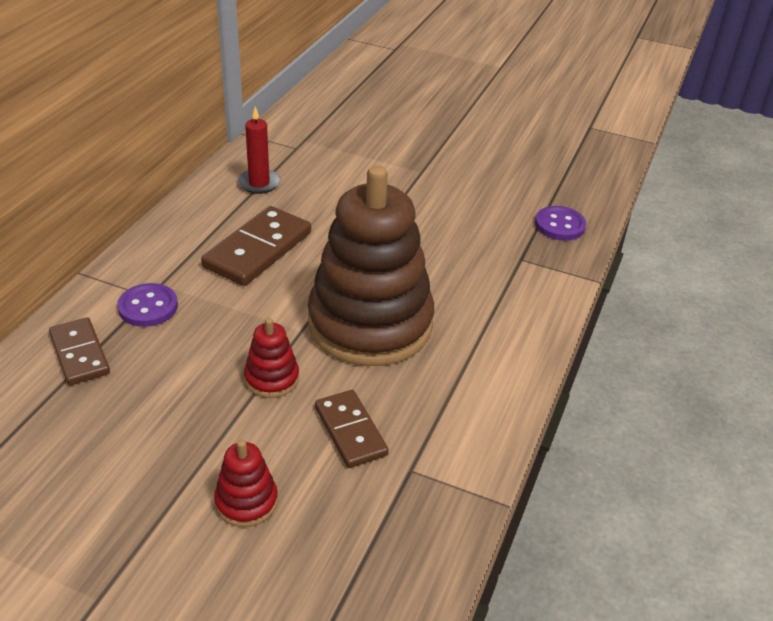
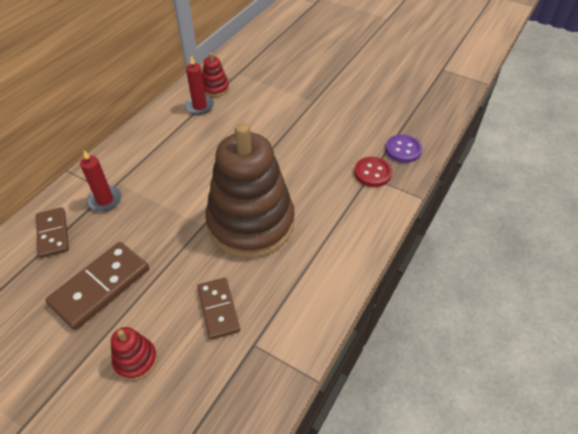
camera: 10 degrees right, 10 degrees up
(148, 307) = (105, 200): purple button -> red candle
(257, 250) = (187, 159): brown domino -> brown domino (100, 286)
(271, 378) = (174, 262): red stacking toy -> red stacking toy (215, 88)
(525, 255) = (372, 173): none -> red button

